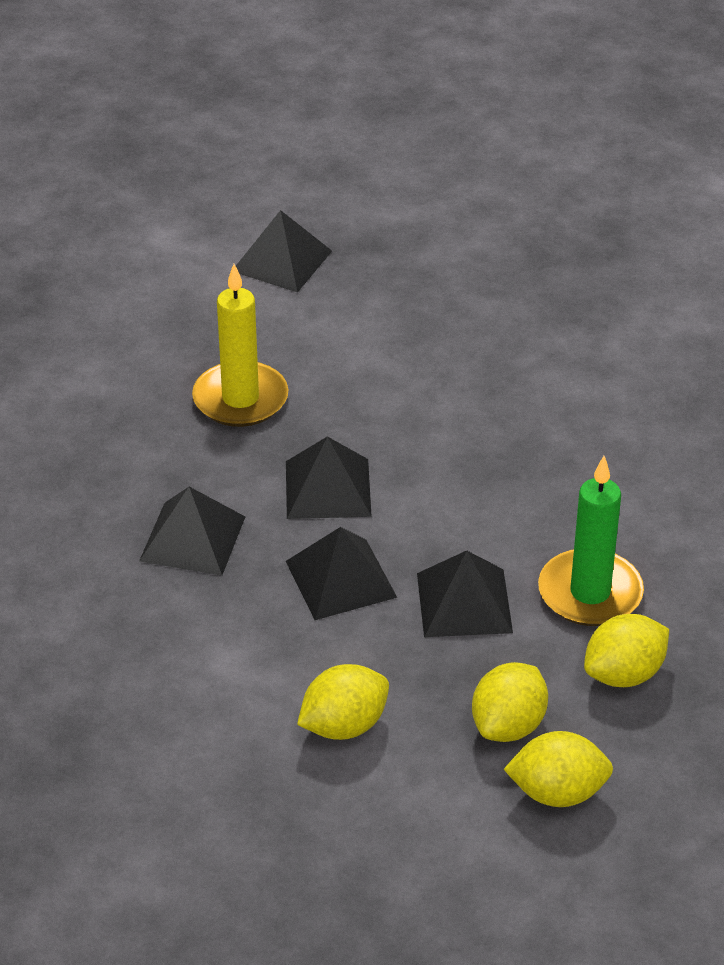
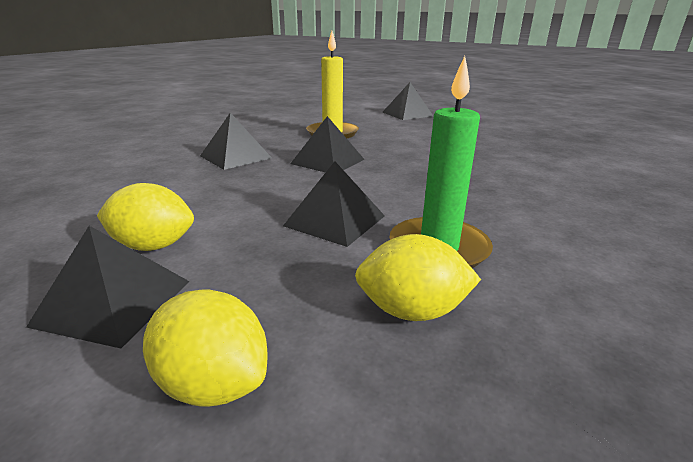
camera: 35 degrees right, 15 degrees down
(340, 579) = (278, 188): black pyramid -> black pyramid (114, 302)
(508, 725) = (258, 300): yellow lemon -> none

